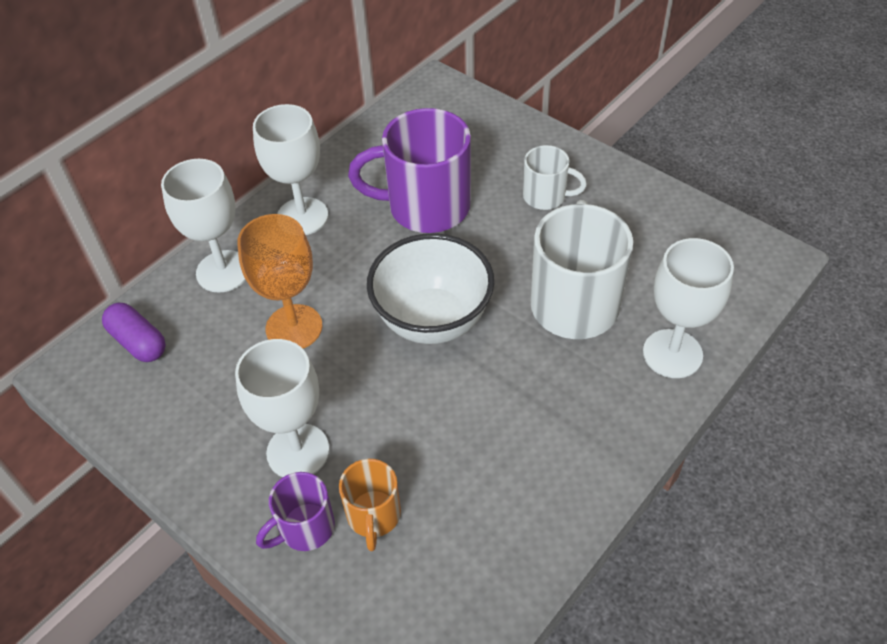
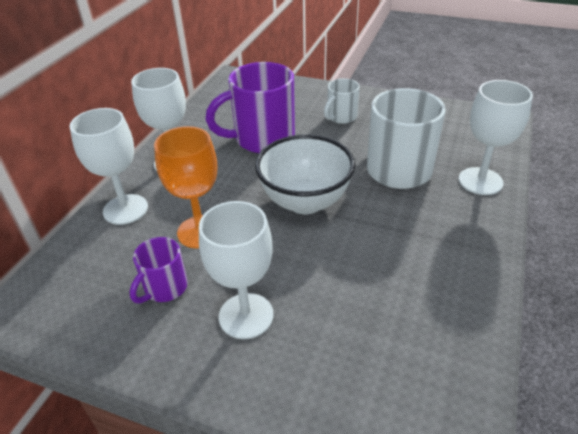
camera: 20 degrees left, 10 degrees down
(138, 342) = (70, 274): purple capsule -> none
(305, 528) = (281, 373): purple mug -> purple mug (164, 288)
(373, 516) = (334, 345): orange mug -> none
(546, 196) = (341, 117): white mug -> white mug turned 135 degrees clockwise

